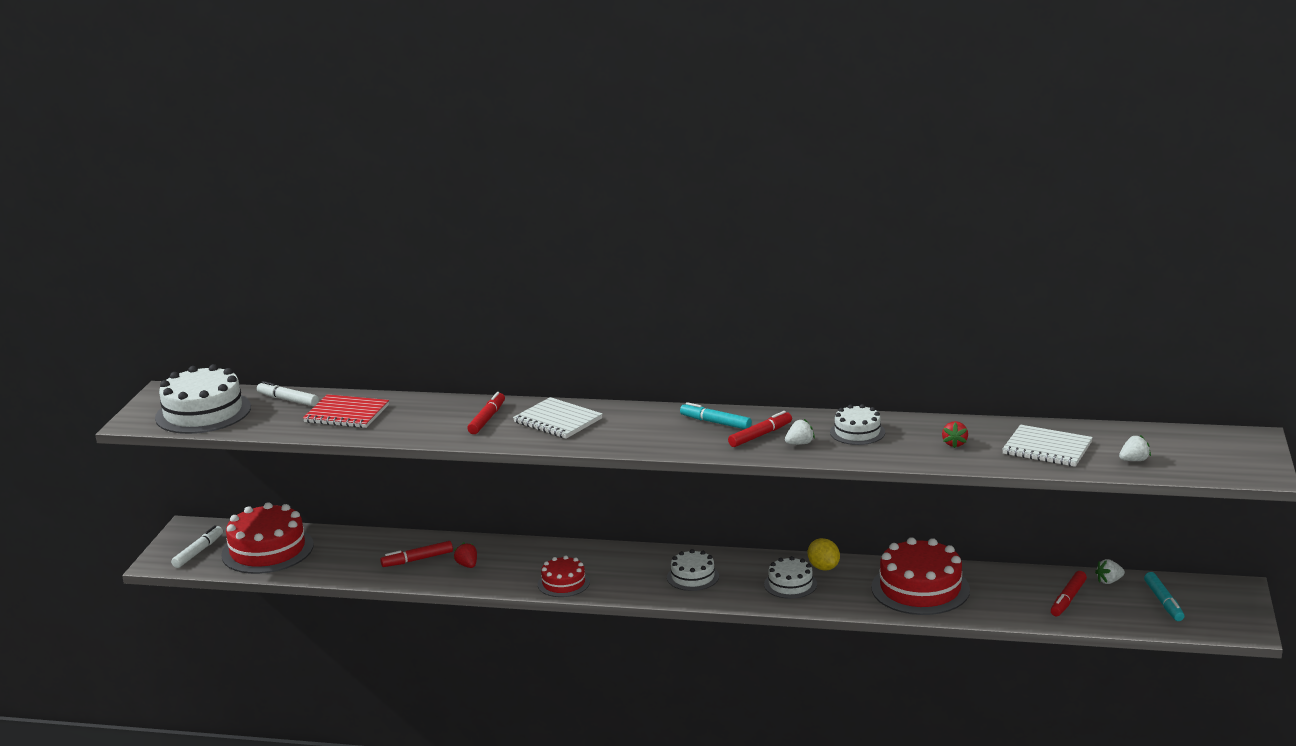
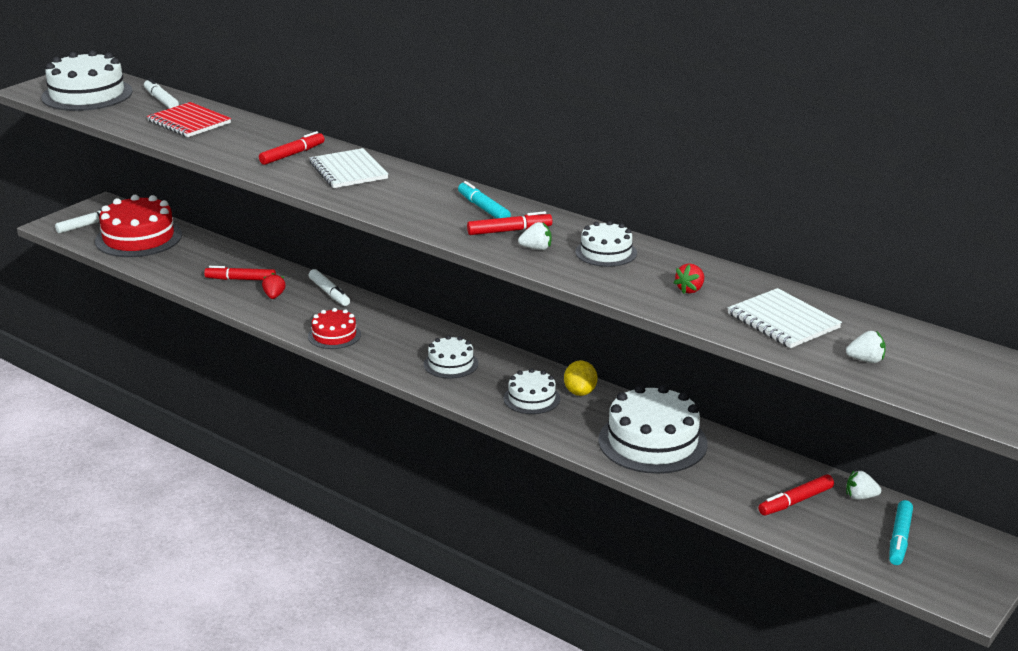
camera: 25 degrees right, 5 degrees up
(516, 548) = (329, 293): none -> white marker
(920, 588) = (652, 442): red cake -> white cake

